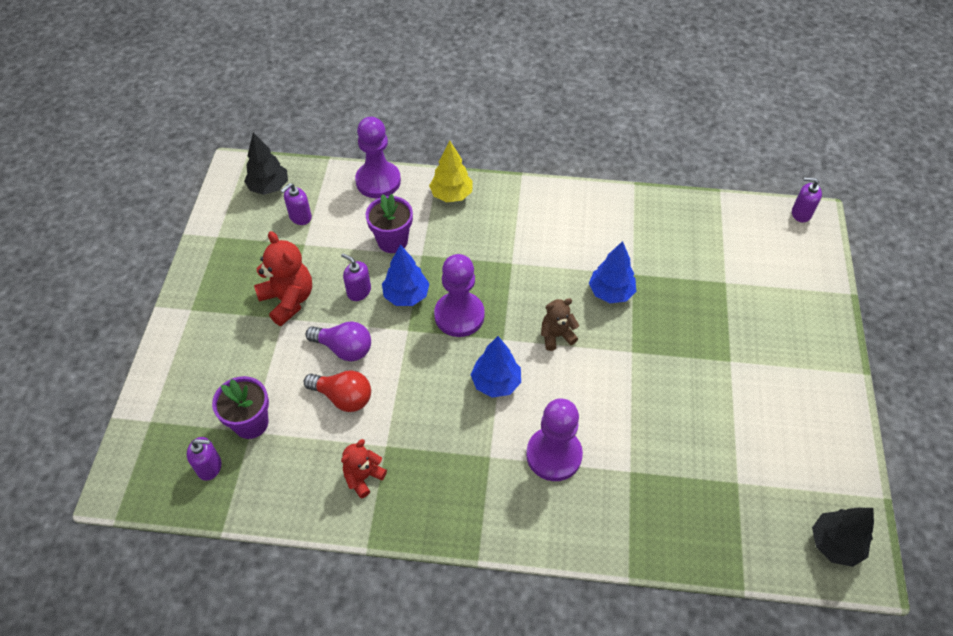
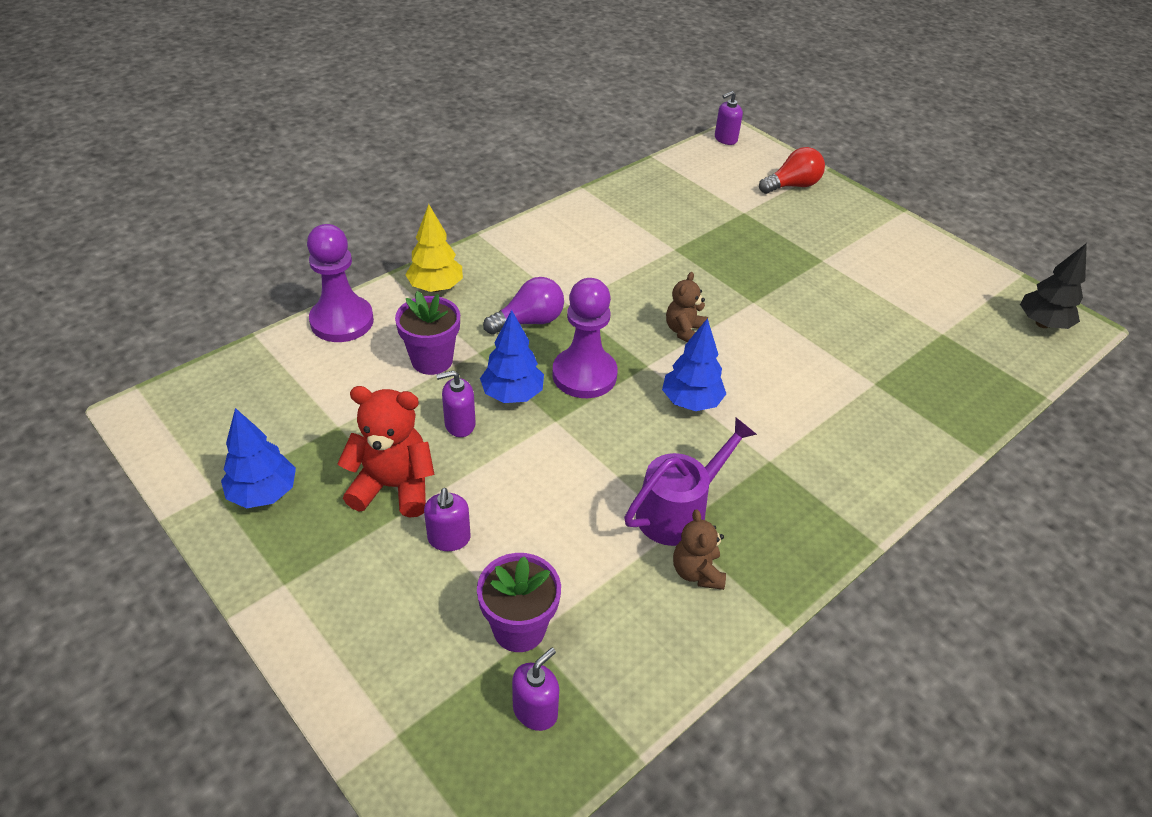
camera: 50 degrees left, 10 degrees down
(269, 187) = (216, 403): black tree -> none
(300, 217) = (296, 405): purple soap dispenser -> purple soap dispenser (449, 538)
(343, 397) = (578, 523): red light bulb -> red light bulb (792, 186)
(344, 348) = (517, 482): purple light bulb -> purple light bulb (529, 321)
(363, 477) = (697, 572): red teddy bear -> brown teddy bear
(400, 437) = (679, 510): none -> purple watering can
(554, 455) = (811, 417): purple pawn -> none
(610, 292) = (678, 272): blue tree -> blue tree (263, 493)

